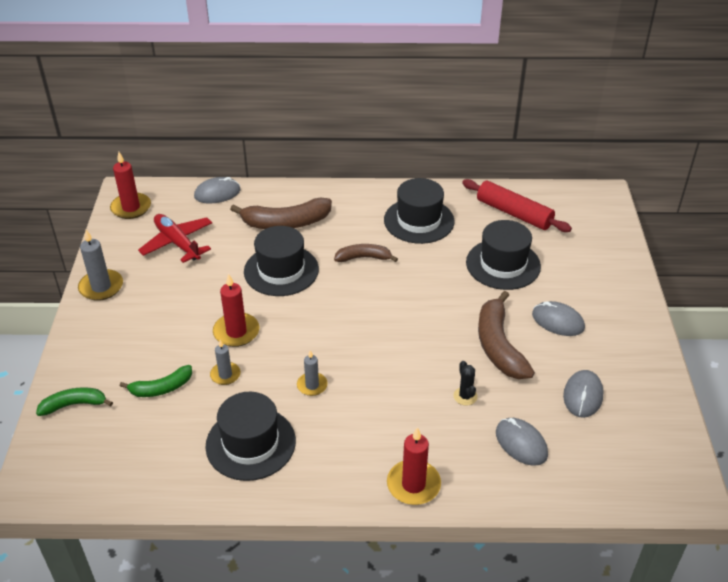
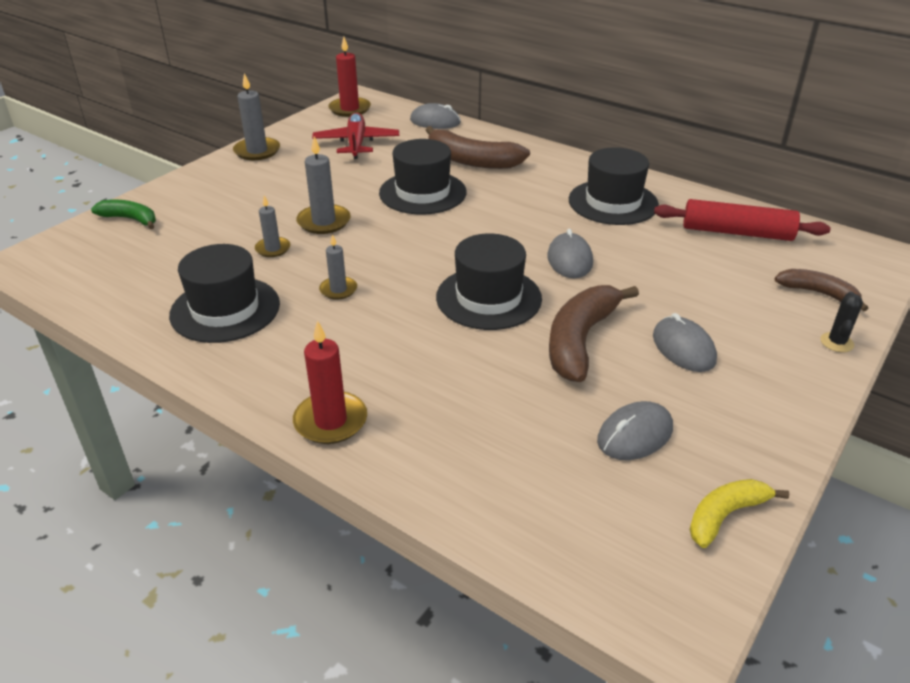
camera: 35 degrees right, 5 degrees down
(161, 388) = (209, 236): green banana -> none
(236, 332) = (324, 222): red candle -> grey candle
(363, 258) = (516, 211): brown banana -> brown banana (818, 293)
(465, 396) = (485, 369): black cactus -> black cactus (836, 342)
(503, 264) = (671, 271): black hat -> black hat (488, 298)
(514, 213) = (737, 232): red rolling pin -> red rolling pin turned 60 degrees counterclockwise
(521, 443) = (498, 444): grey mouse -> grey mouse (569, 260)
(663, 420) = (725, 515): none -> yellow banana

